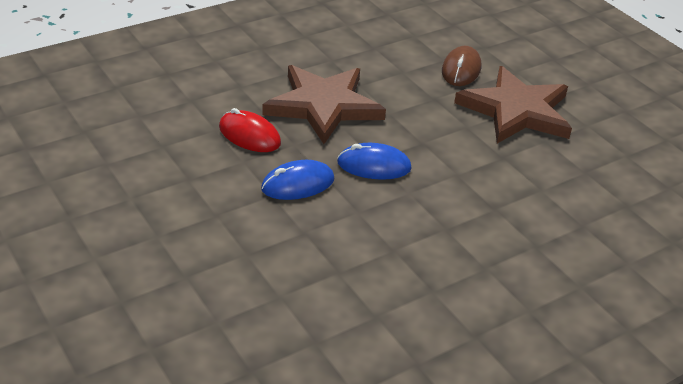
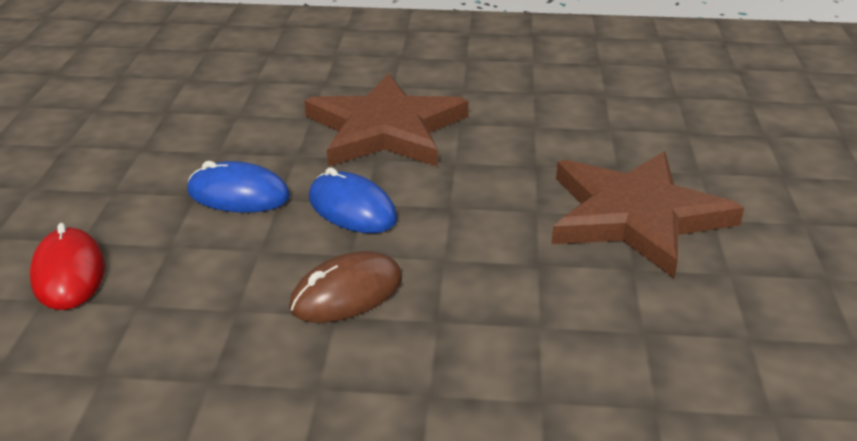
camera: 40 degrees right, 5 degrees down
(249, 135) = (262, 130): red mouse -> red mouse (68, 273)
(461, 69) = (618, 146): brown mouse -> brown mouse (347, 293)

